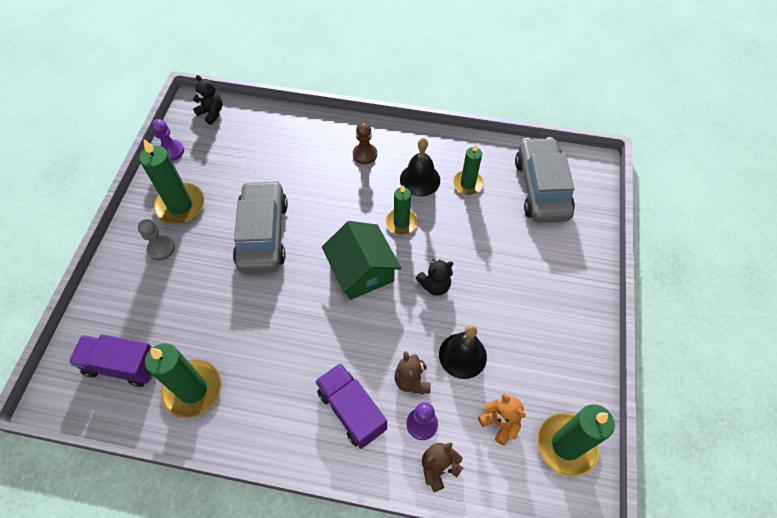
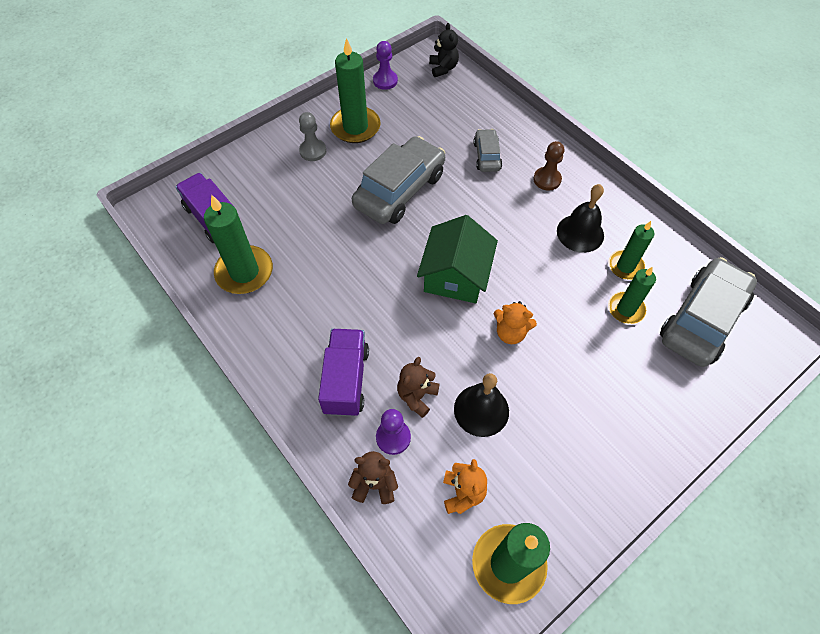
camera: 40 degrees right, 0 degrees up
(306, 163) = (486, 156): none -> grey car
(401, 222) = (528, 259): green candle -> green candle (626, 309)
(435, 285) = (510, 333): black teddy bear -> orange teddy bear

